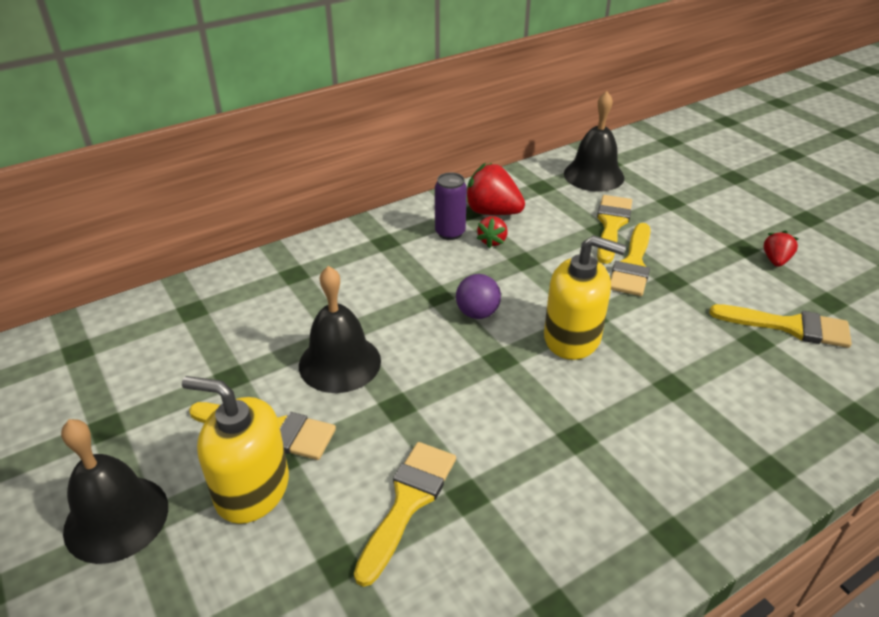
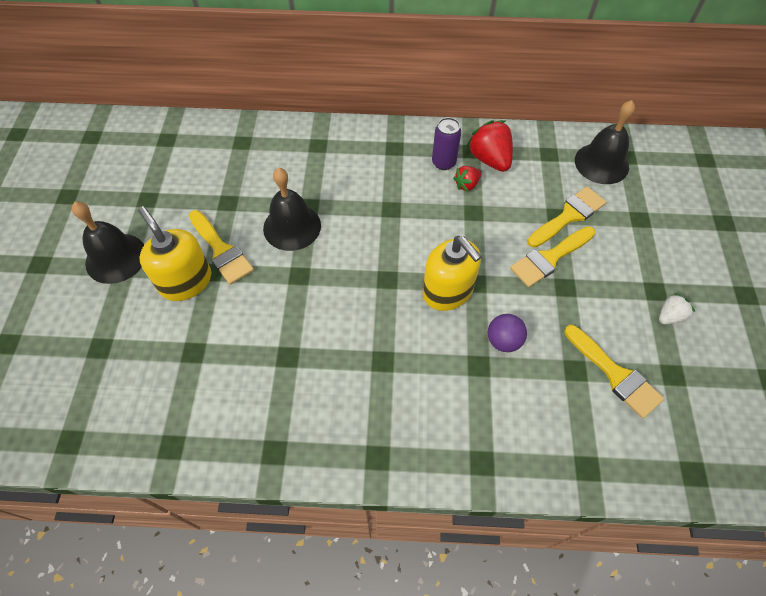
camera: 35 degrees right, 20 degrees up
(408, 502) = (254, 339): yellow brush -> none
(477, 313) = (403, 237): purple ball -> purple ball (503, 341)
(775, 260) = (669, 316): red strawberry -> white strawberry

